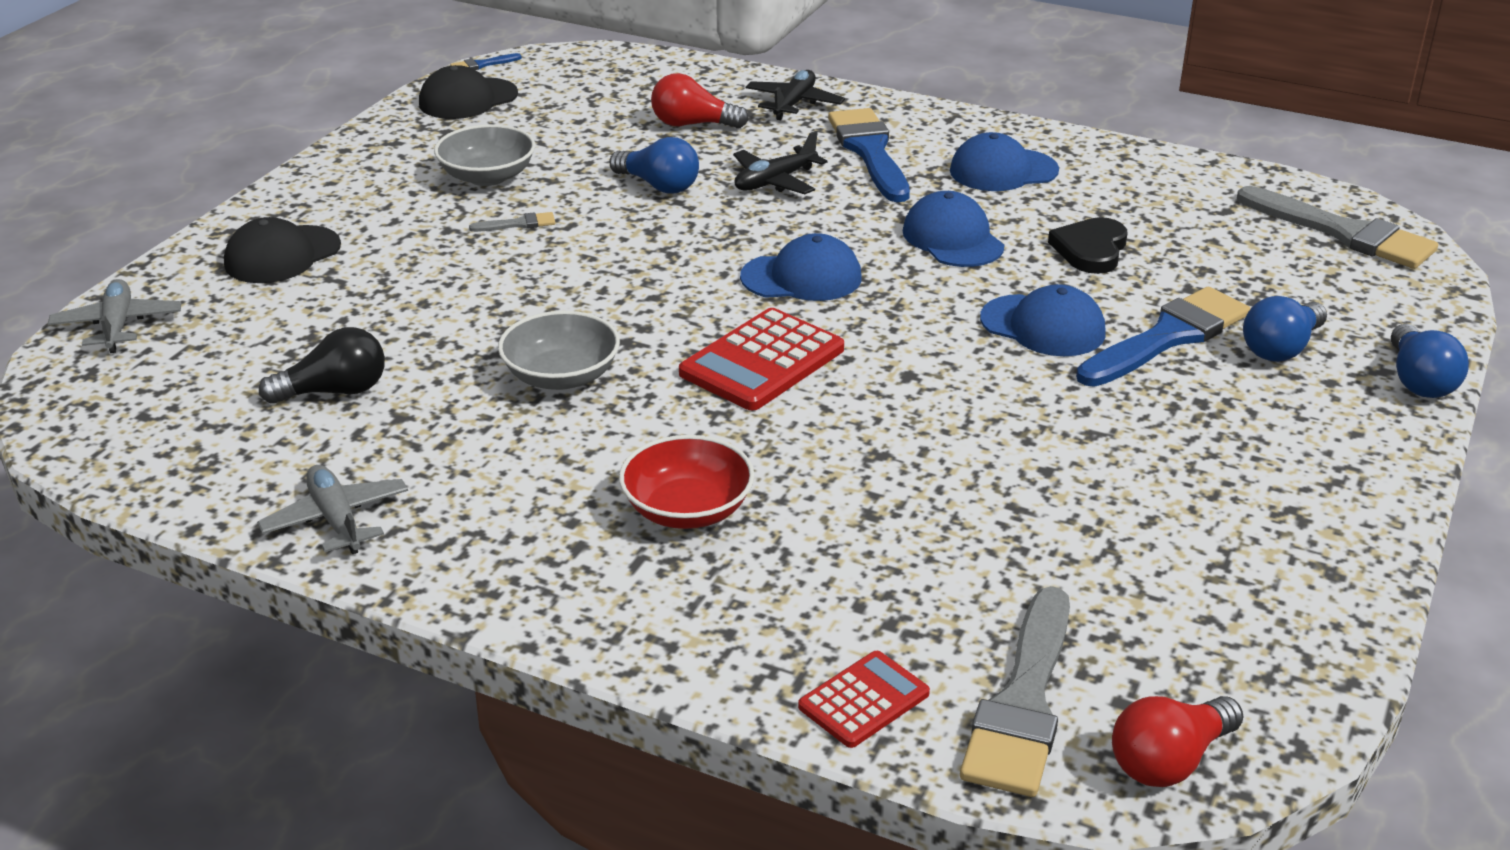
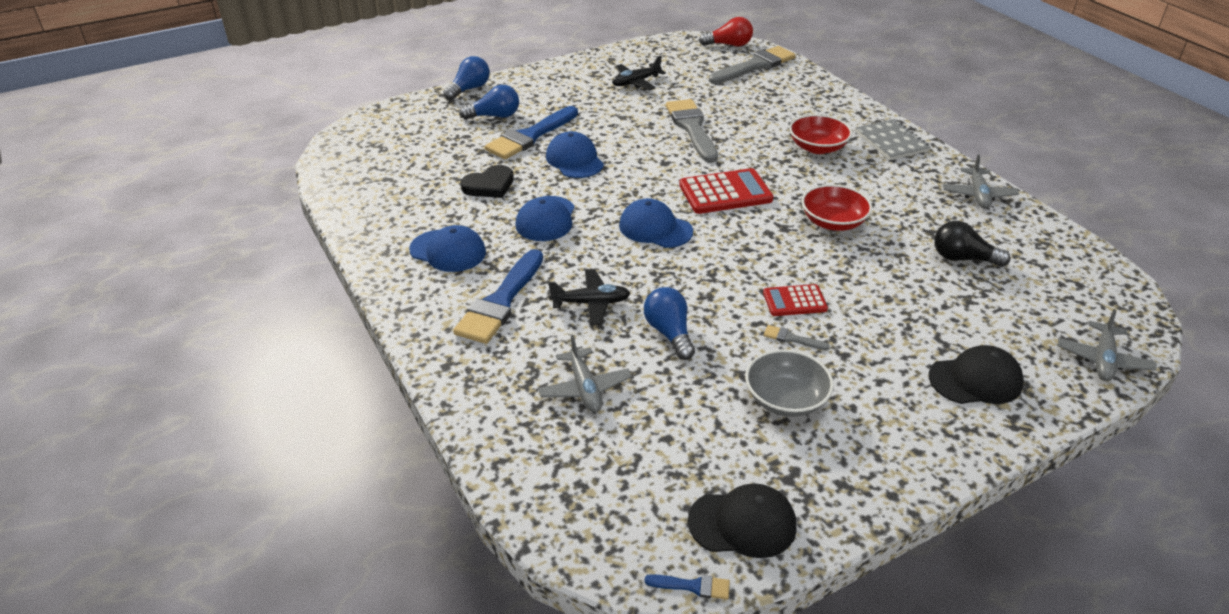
camera: 145 degrees left, 5 degrees up
(554, 585) = (891, 142): none -> grey notebook
(561, 376) = (833, 222): grey bowl -> red bowl
(692, 124) = (584, 388): red light bulb -> grey plane
(794, 103) = (486, 376): black plane -> black plane (636, 82)
(863, 700) = (805, 81): red calculator -> red calculator (794, 301)
(1167, 337) = (530, 136): blue brush -> blue brush turned 45 degrees counterclockwise
(1343, 233) = (362, 147): grey brush -> grey brush (692, 128)

